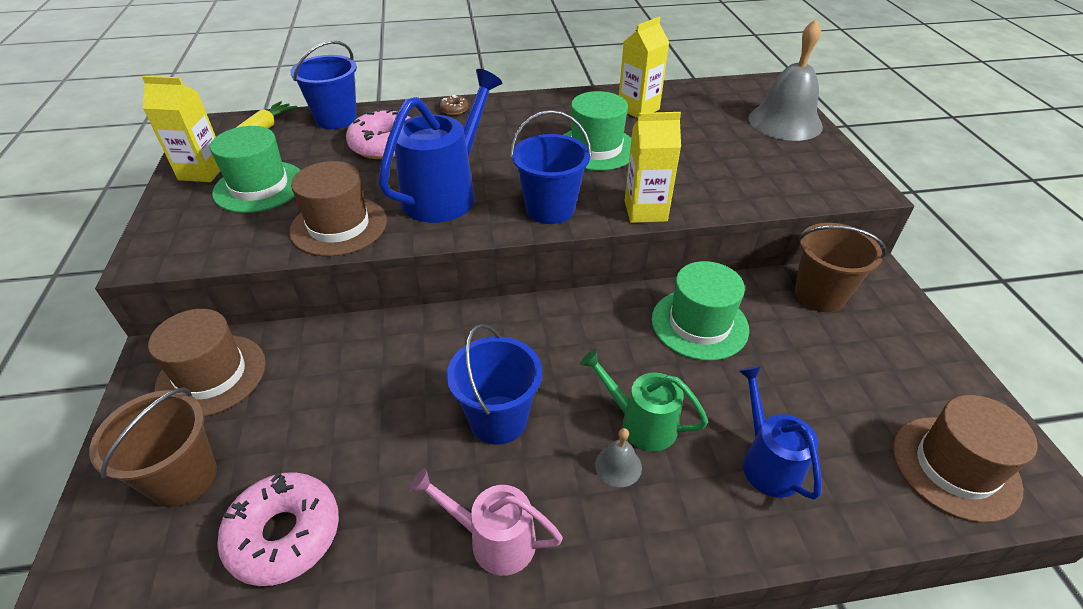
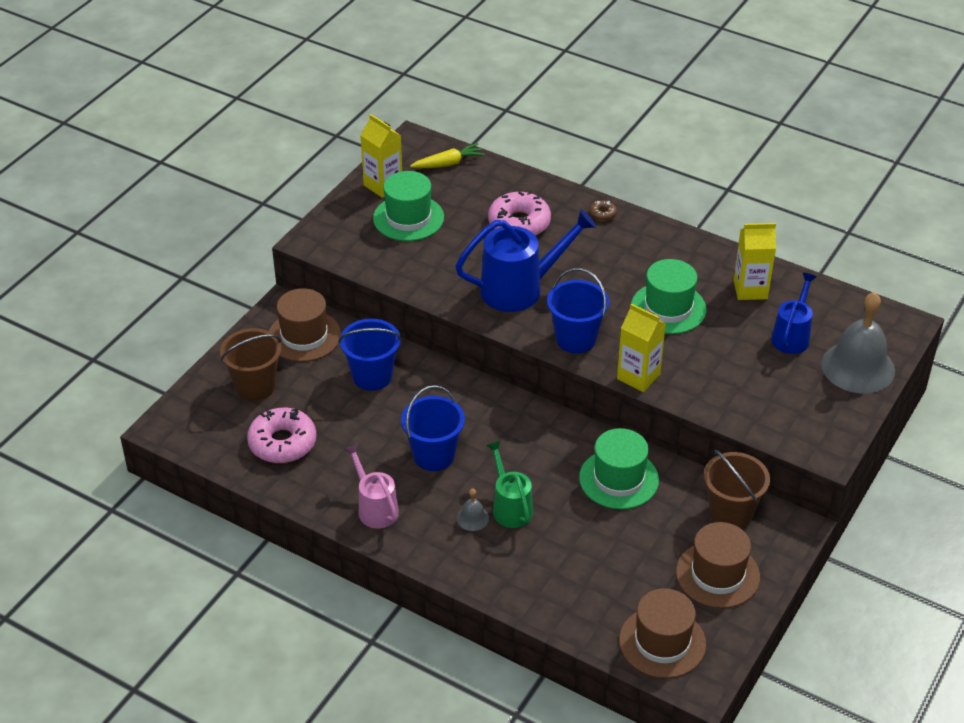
camera: 40 degrees right, 0 degrees up
(336, 119) = (507, 179): blue bucket -> blue bucket (372, 376)
(339, 226) = (431, 277): brown hat -> brown hat (717, 574)
(766, 461) = (556, 569): blue watering can -> blue watering can (792, 336)

